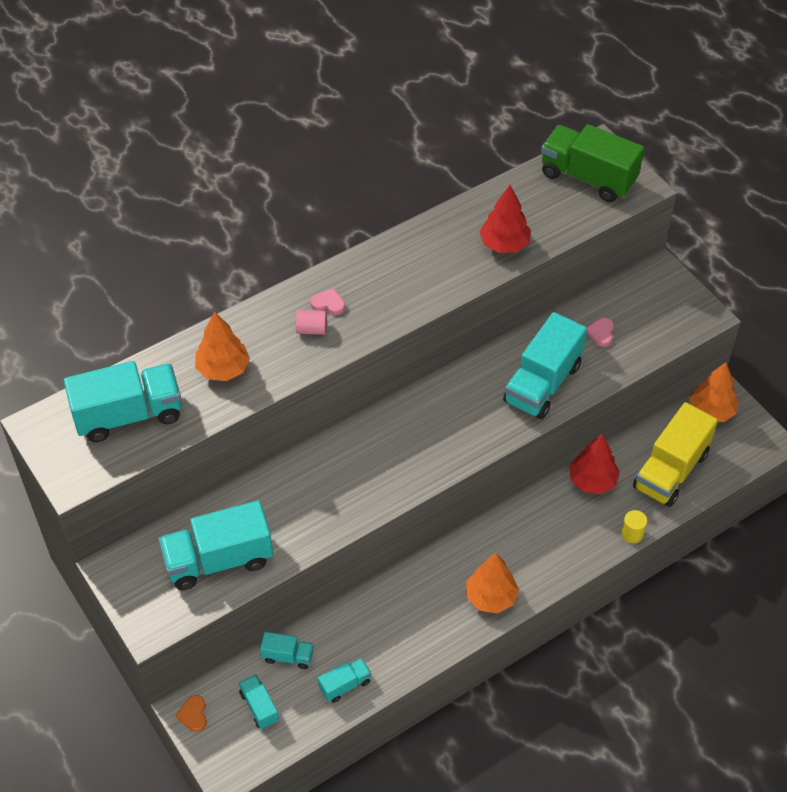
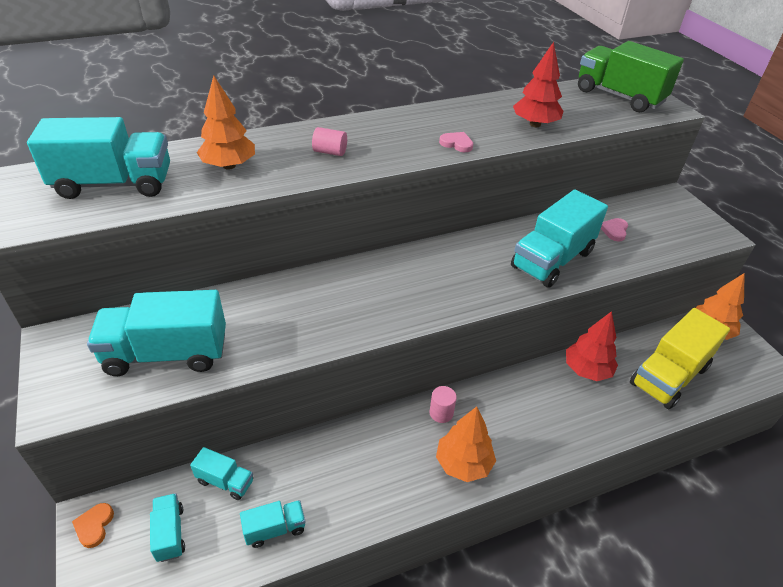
camera: 10 degrees right, 10 degrees down
(328, 304) = (354, 137): pink heart -> pink heart (457, 144)
(461, 554) = (441, 413): none -> pink cylinder
(632, 534) = (626, 428): yellow cylinder -> none

